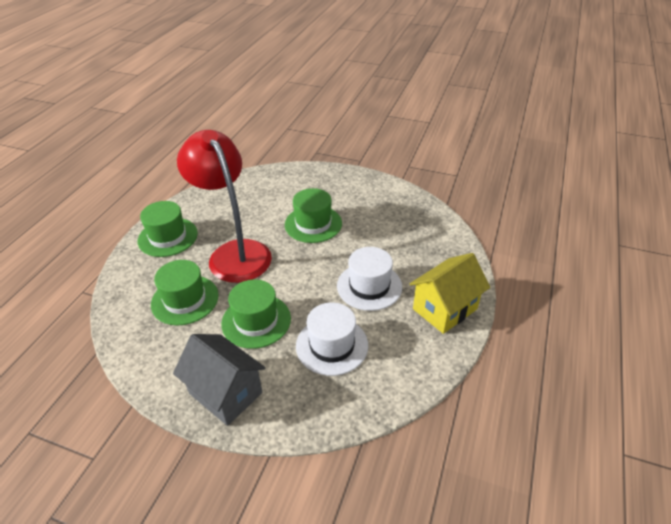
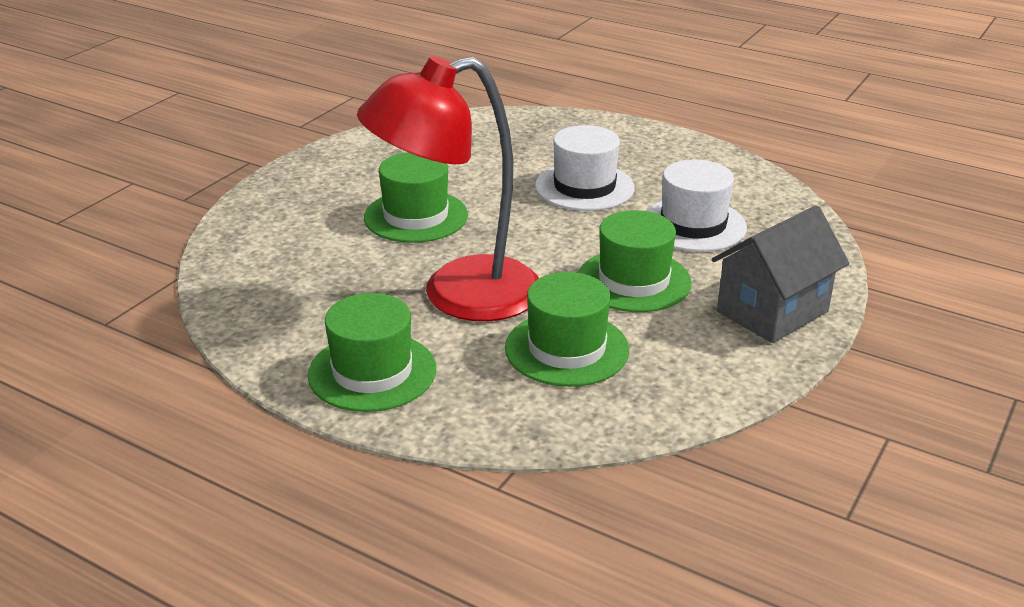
camera: 80 degrees left, 10 degrees down
(445, 309) = (642, 144): yellow house -> none

